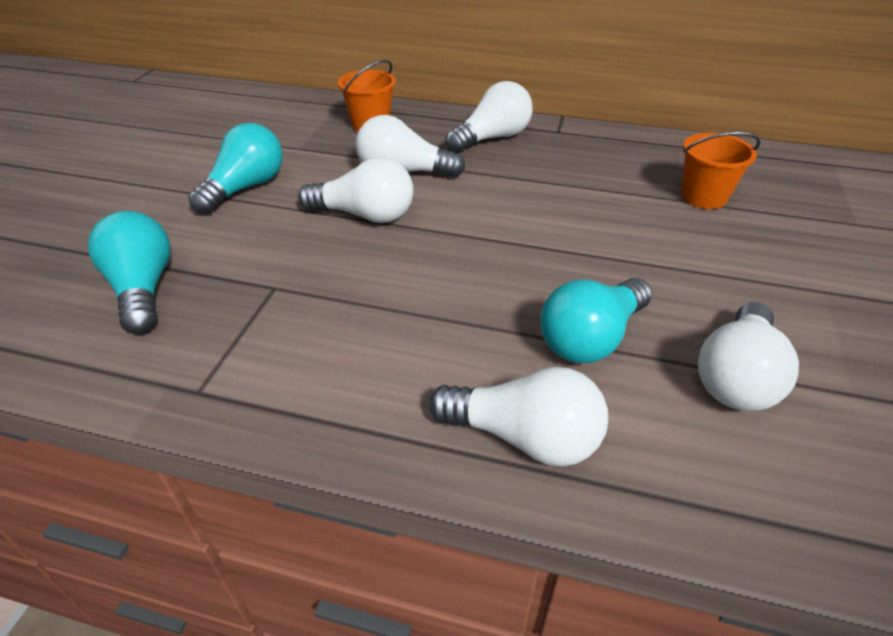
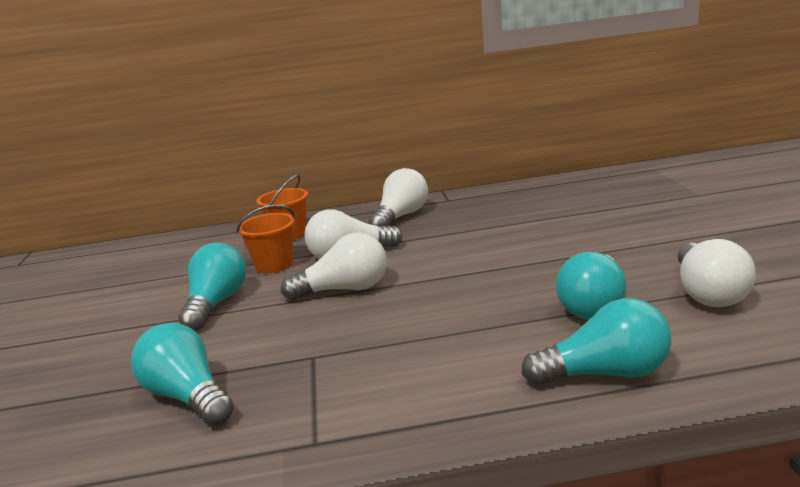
camera: 20 degrees left, 20 degrees down
(524, 437) = (605, 373): white light bulb -> turquoise light bulb
(703, 197) = (589, 208): orange bucket -> orange bucket (274, 265)

